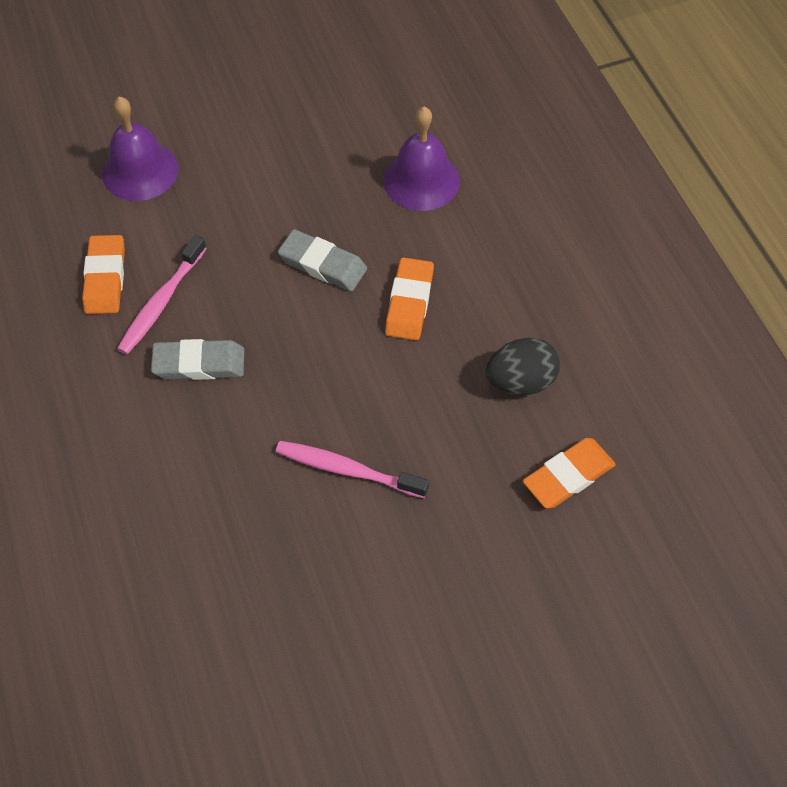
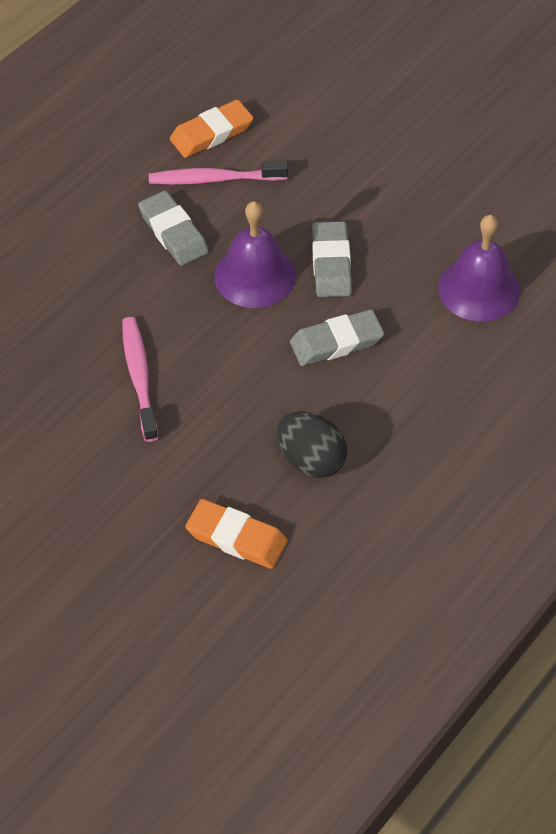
camera: 60 degrees right, 5 degrees down
(140, 171) = (334, 98): purple bell -> purple bell (255, 276)
(409, 302) = (336, 342): orange eraser -> grey eraser

